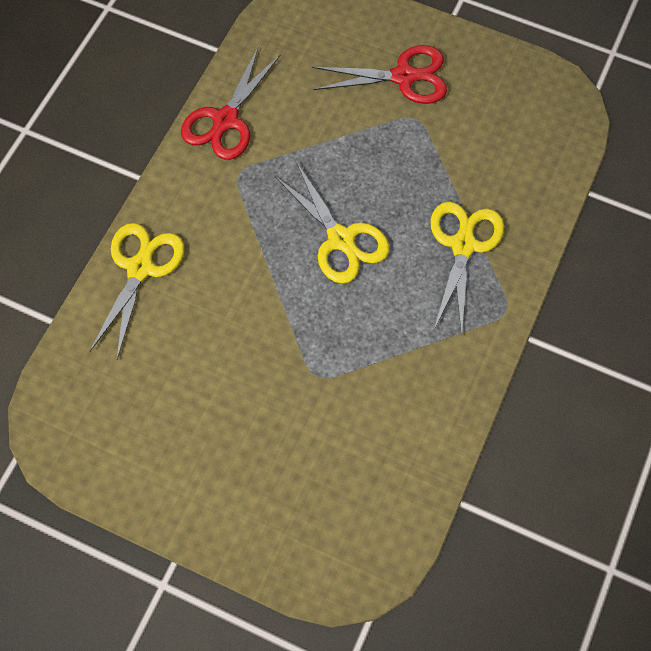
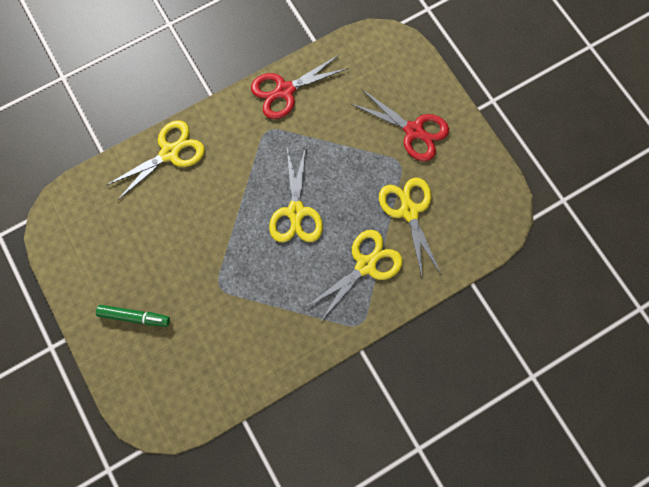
camera: 35 degrees right, 10 degrees up
(242, 475) = (135, 316): none -> green marker
(465, 161) = (409, 211): none -> yellow scissors

